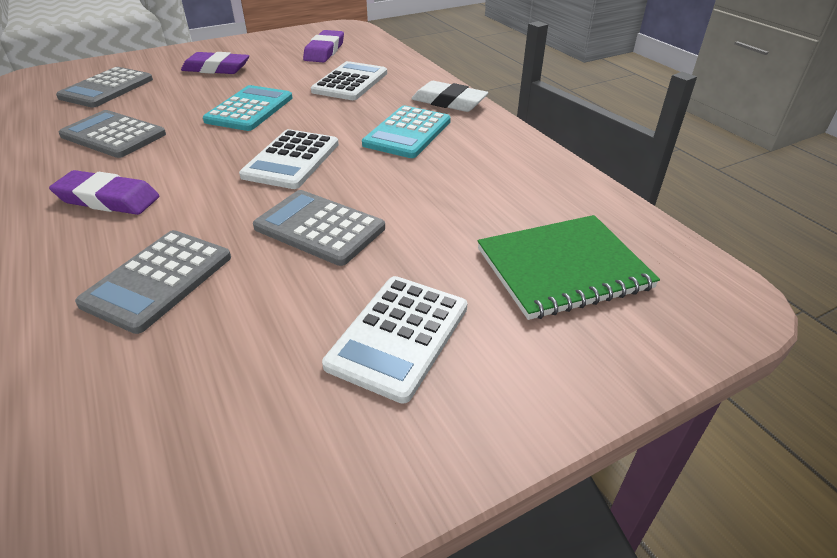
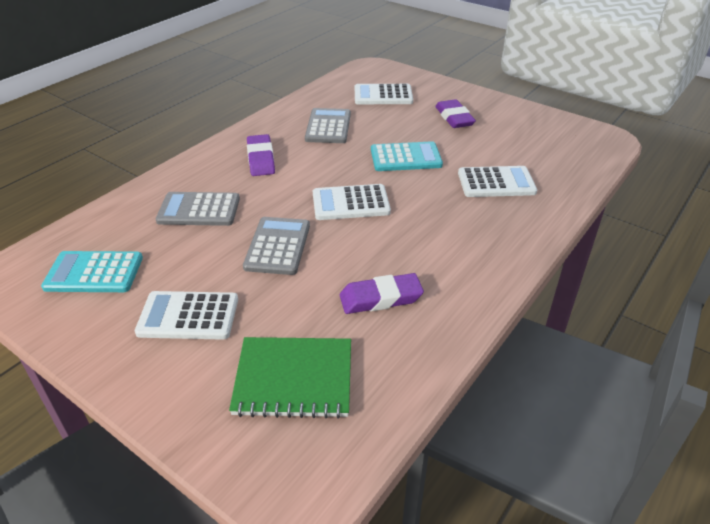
camera: 65 degrees right, 0 degrees up
(107, 88) = (383, 95): grey calculator -> white calculator
(324, 51) = (542, 148): purple eraser -> purple eraser (381, 298)
(407, 133) = (435, 241): turquoise calculator -> turquoise calculator (94, 273)
(449, 102) = (513, 246): white eraser -> none
(563, 268) = (294, 379): green notebook -> green notebook turned 45 degrees counterclockwise

